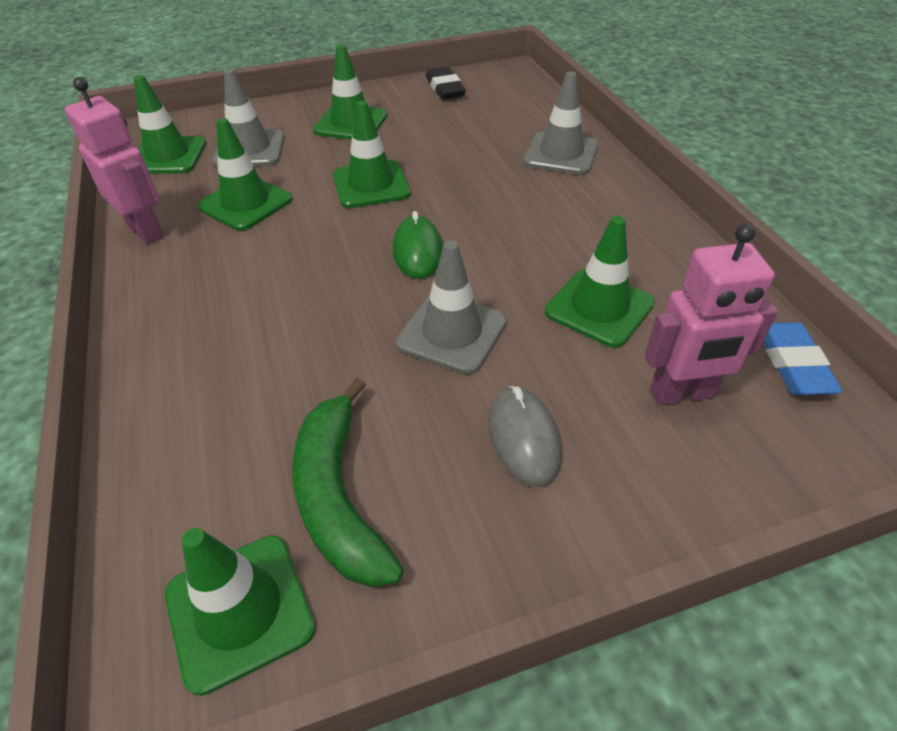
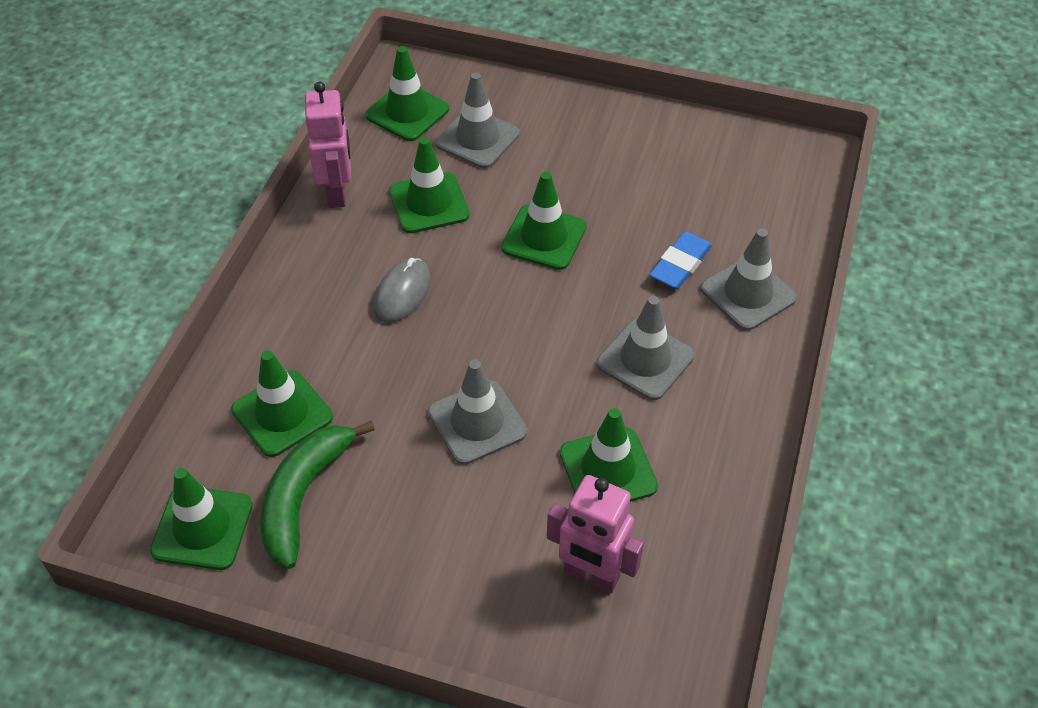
camera: 35 degrees right, 5 degrees up
(351, 123) = (590, 150): green traffic cone -> green traffic cone (282, 413)
(417, 251) = (519, 331): green mouse -> none
(445, 88) = (721, 146): black eraser -> none
(523, 438) = (448, 533): grey mouse -> grey mouse (402, 293)
(538, 223) = (645, 360): none -> grey traffic cone
(792, 363) = (704, 609): blue eraser -> blue eraser (680, 264)

